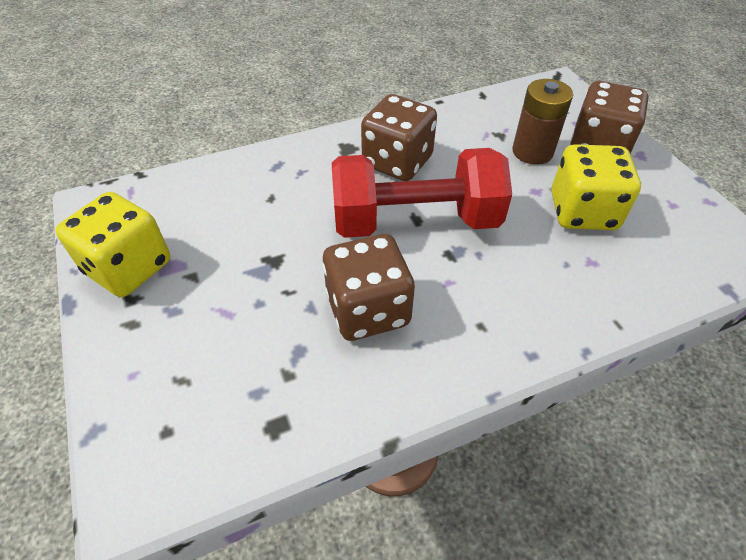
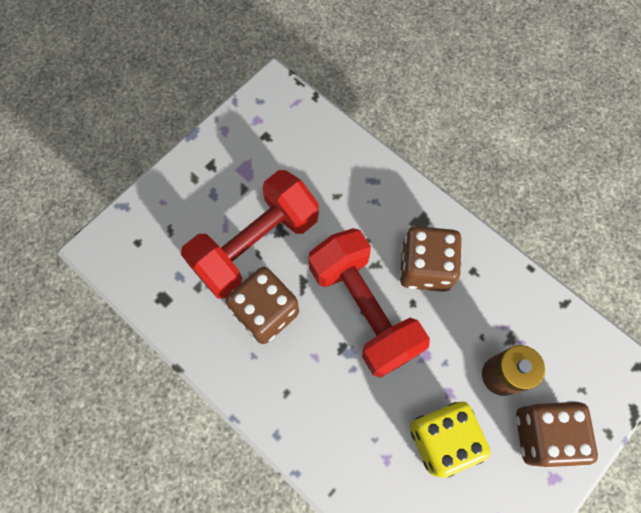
camera: 65 degrees right, 20 degrees up
(129, 267) = (232, 148): yellow dice -> none
(274, 289) = (255, 244): none -> red dumbbell

